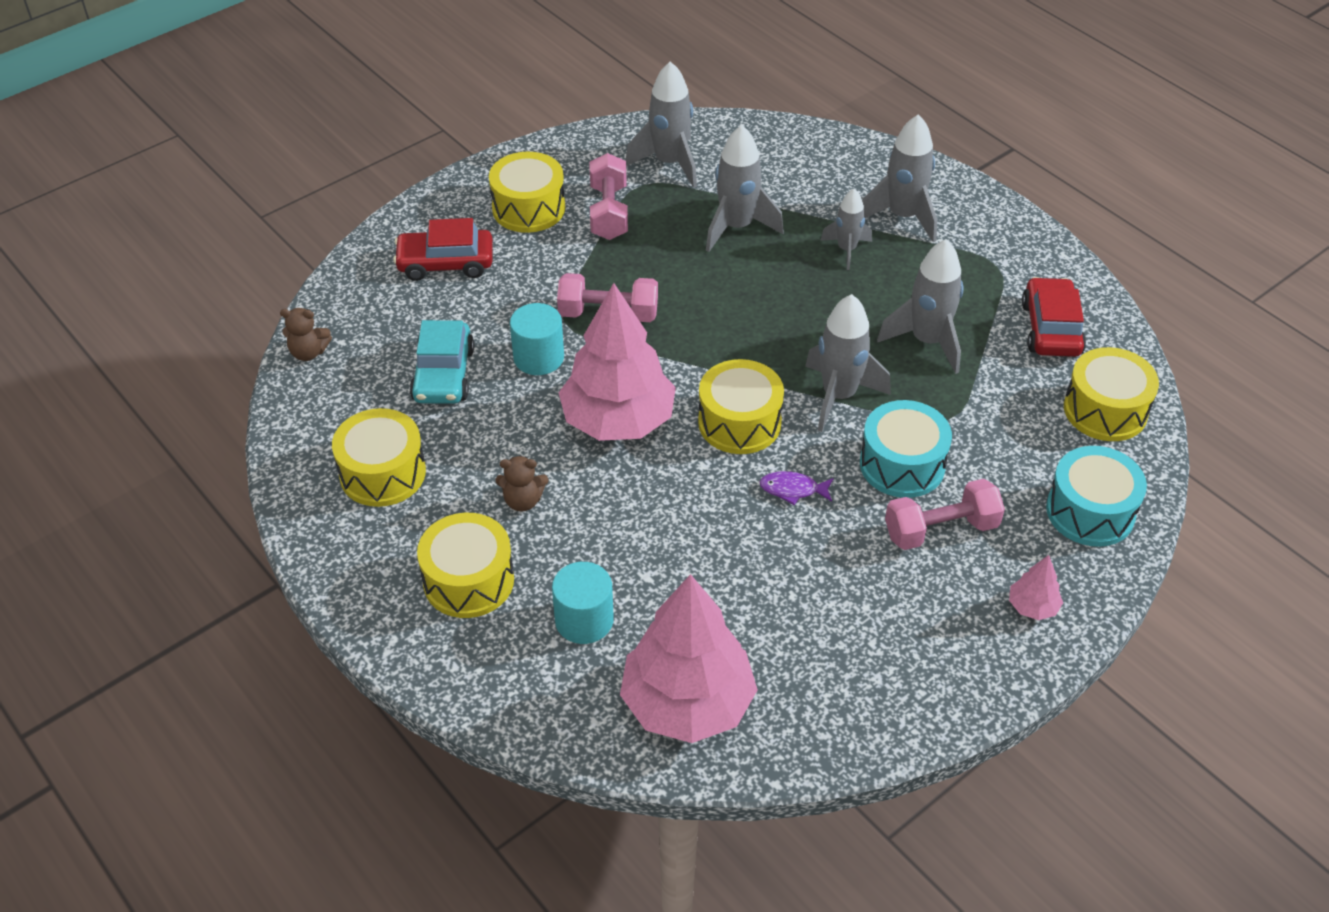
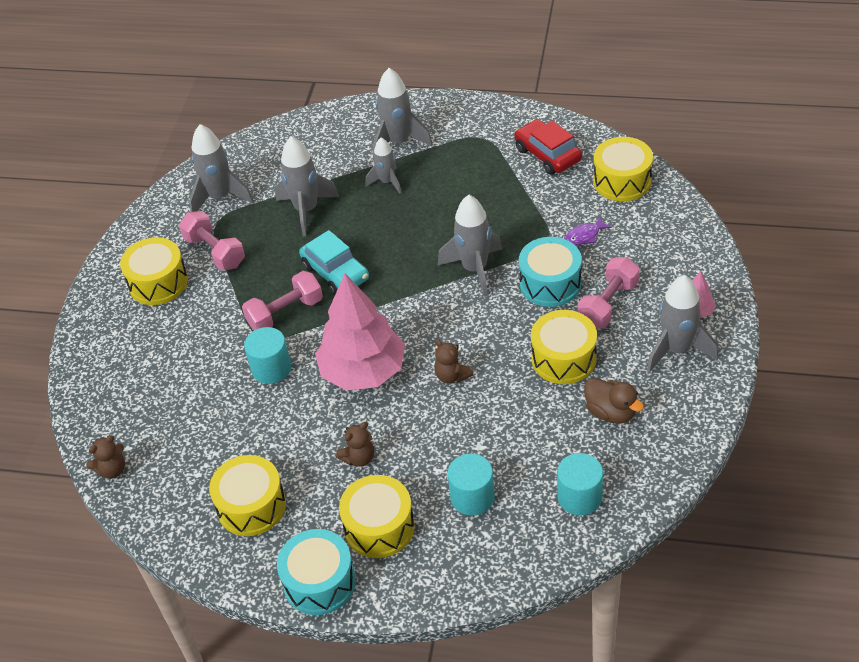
camera: 35 degrees left, 0 degrees up
(443, 374) = (221, 420): turquoise car -> turquoise car (335, 272)
(445, 263) = (141, 352): red car -> none
(688, 703) = (579, 497): pink tree -> turquoise cylinder
(697, 486) = (452, 376): none -> brown teddy bear
(739, 422) = (435, 323): yellow drum -> yellow drum (563, 358)
(793, 489) = (507, 339): purple fish -> purple fish (584, 236)
(817, 643) = (611, 412): none -> brown duck
(927, 341) = (489, 205): grey rocket -> grey rocket (677, 350)
(1090, 511) = (671, 241): turquoise drum -> turquoise drum (319, 582)

